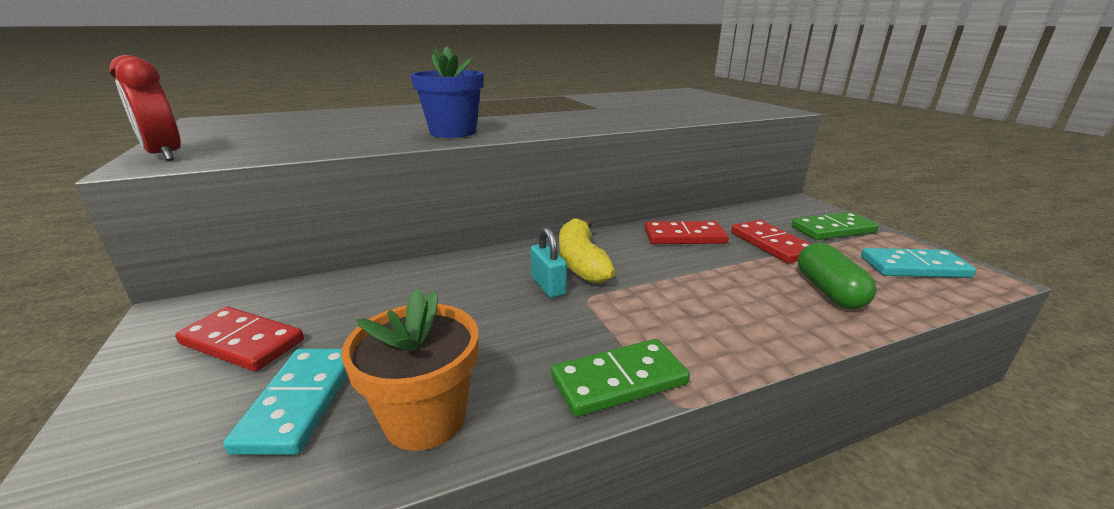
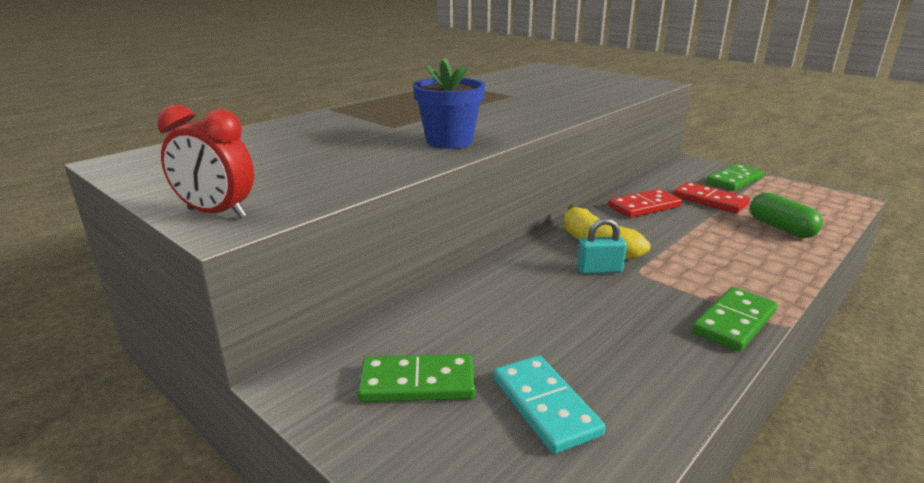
camera: 25 degrees left, 0 degrees up
(242, 342) = (417, 383): red domino -> green domino
(425, 418) = (650, 385): orange flower pot -> none
(548, 286) = (599, 270): turquoise padlock -> turquoise padlock turned 45 degrees counterclockwise
(914, 267) = (809, 200): turquoise domino -> none

